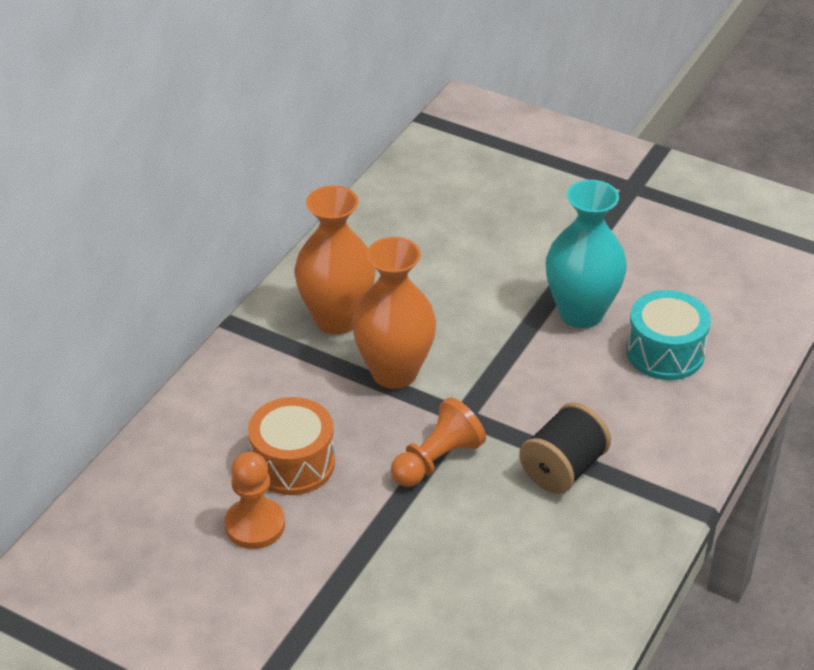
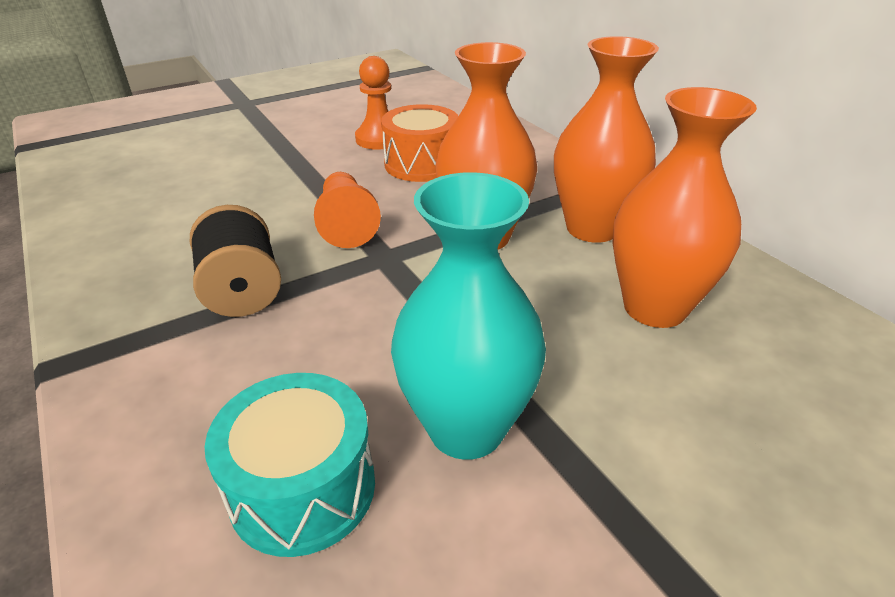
camera: 120 degrees right, 5 degrees down
(417, 270) = (654, 308): none -> orange vase

